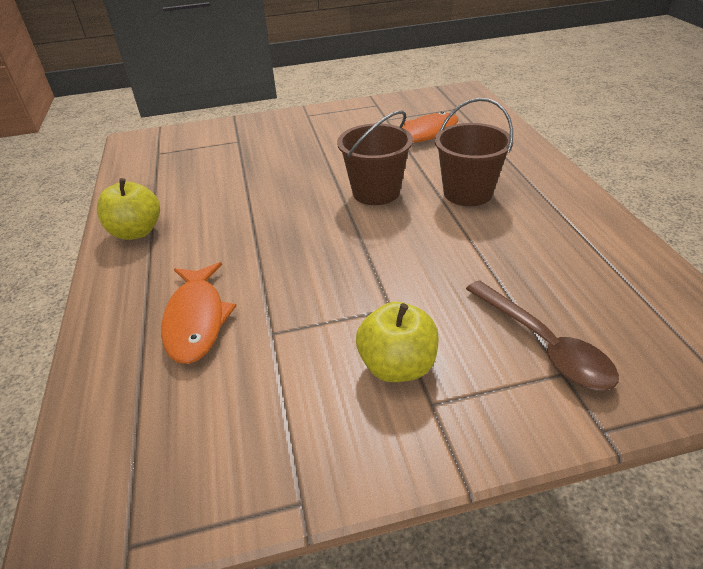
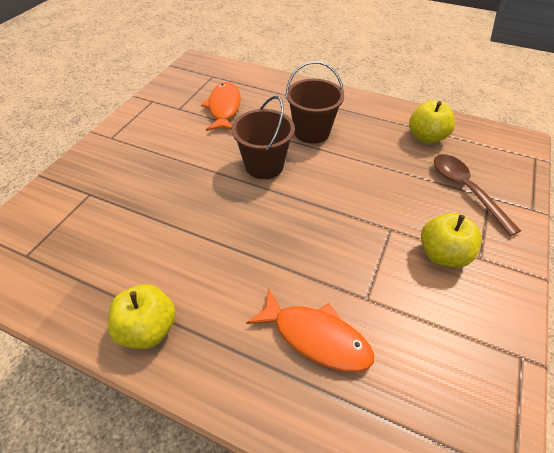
camera: 55 degrees left, 10 degrees up
(544, 345) = (466, 190): brown spoon -> brown spoon turned 120 degrees counterclockwise
(596, 271) = (426, 137): none -> yellow apple

